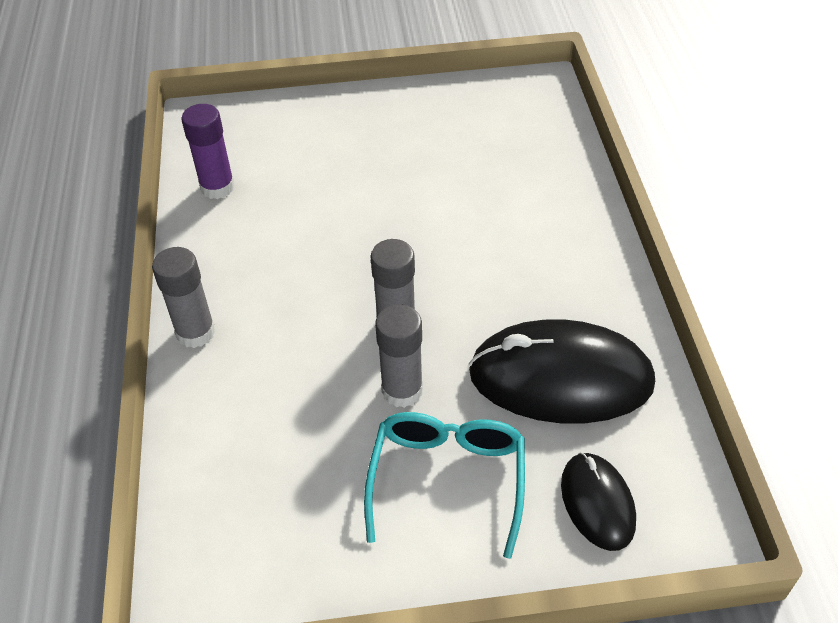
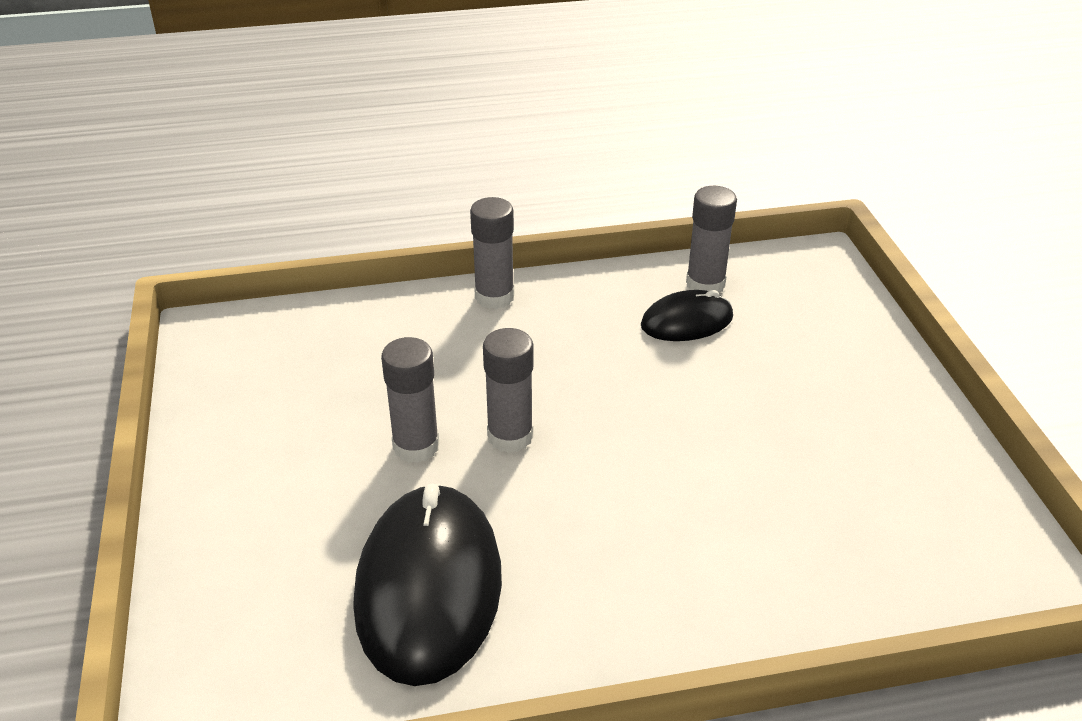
camera: 85 degrees right, 10 degrees down
(217, 187) = (705, 284): purple glue stick -> grey glue stick
(447, 479) = (296, 487): turquoise glasses -> none
(597, 503) = (244, 618): black mouse -> black mouse (686, 321)

